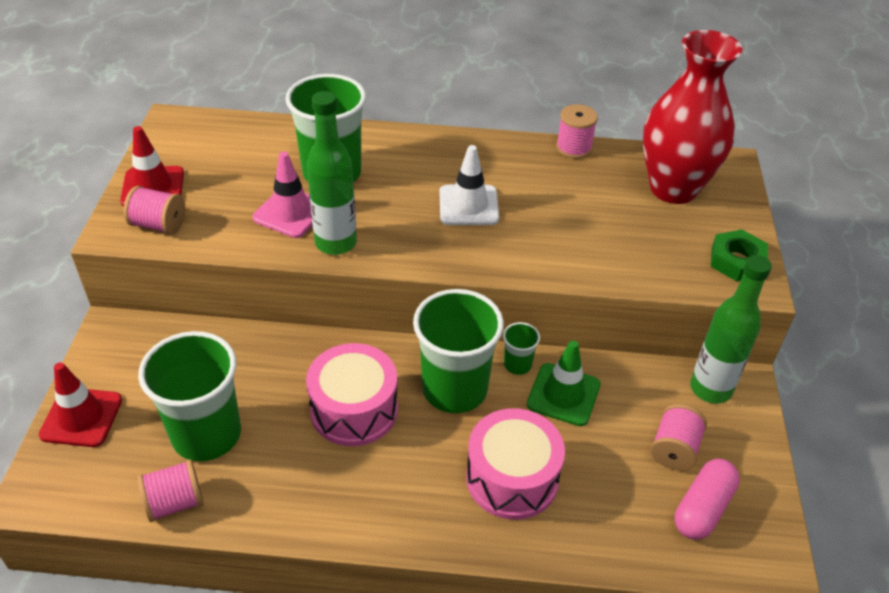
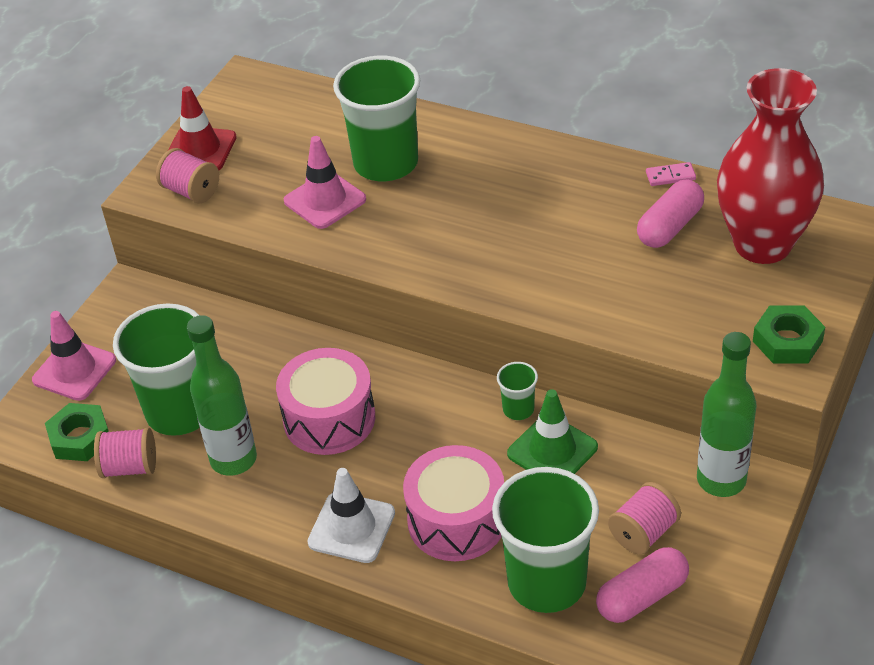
camera: 25 degrees right, 0 degrees up
(81, 417) = (74, 370): red traffic cone -> pink traffic cone
(111, 484) = (80, 438): none -> green nut
(336, 243) = (356, 241): green bottle -> green bottle (233, 459)
(454, 389) = (439, 420): green cup -> green cup (547, 582)
(468, 205) = (515, 224): white traffic cone -> white traffic cone (351, 528)
(574, 148) = (670, 176): pink spool -> pink domino
(595, 187) = (669, 227): none -> pink capsule

